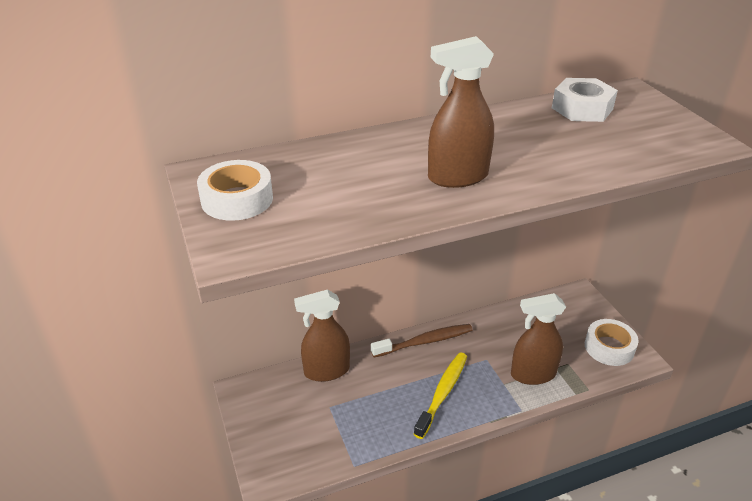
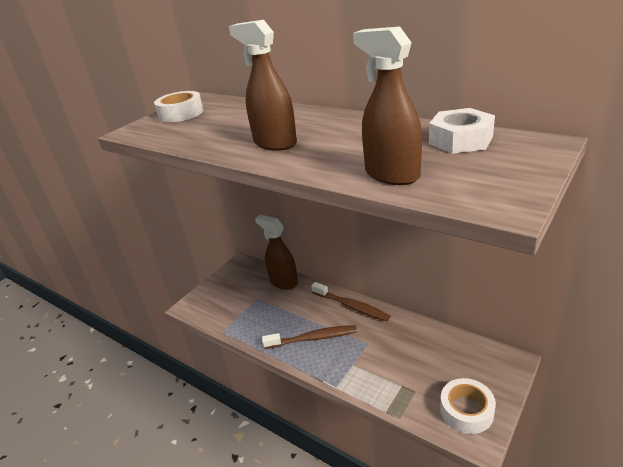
camera: 60 degrees right, 5 degrees down
(442, 393) = (313, 338): yellow toothbrush -> brown toothbrush
(532, 374) = (379, 375): brown spray bottle -> brown spray bottle (391, 174)

